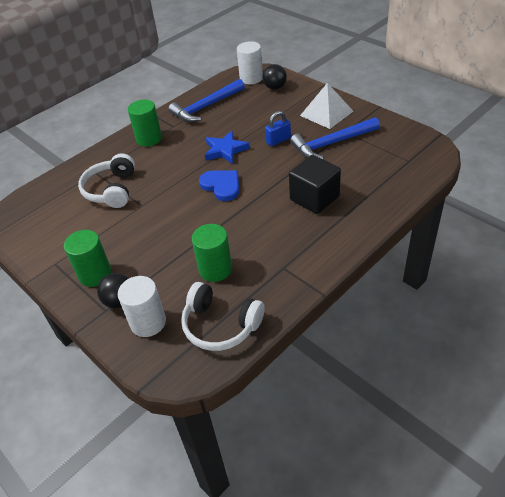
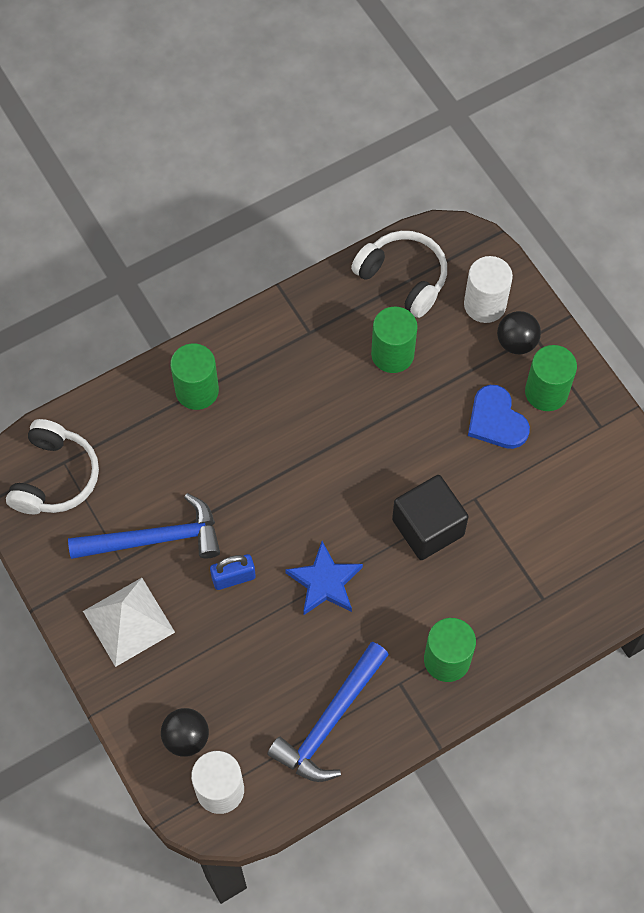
camera: 170 degrees left, 20 degrees up
(111, 190) = (519, 547): white headphones -> white headphones (55, 477)
(206, 107) = (330, 721): blue hammer -> blue hammer turned 150 degrees clockwise
(221, 186) = (350, 500): blue heart -> blue heart (496, 420)
(314, 198) = (228, 432): black cube -> black cube (428, 527)
(347, 214) = (197, 390): none -> green cylinder

